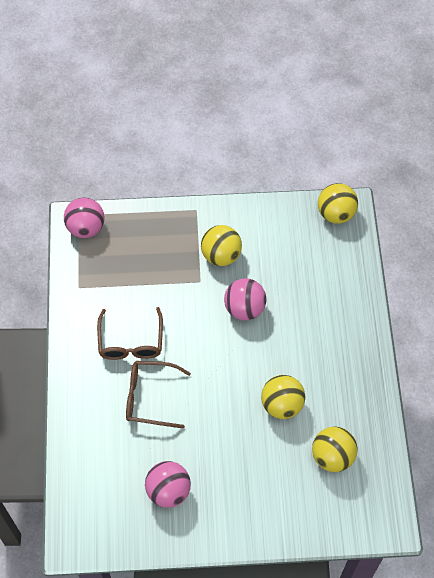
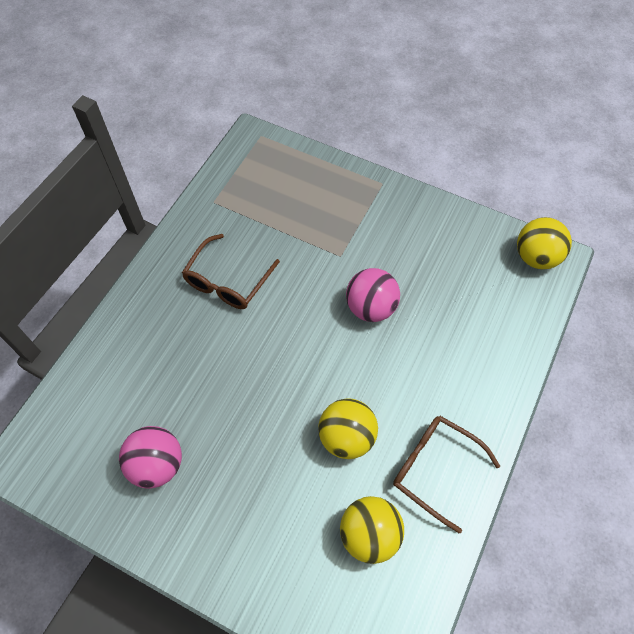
camera: 30 degrees right, 0 degrees up
(86, 228) = (259, 150): pink ball -> none
(150, 397) = (208, 349): brown glasses -> brown glasses (435, 469)
(221, 255) = (380, 240): yellow ball -> none

